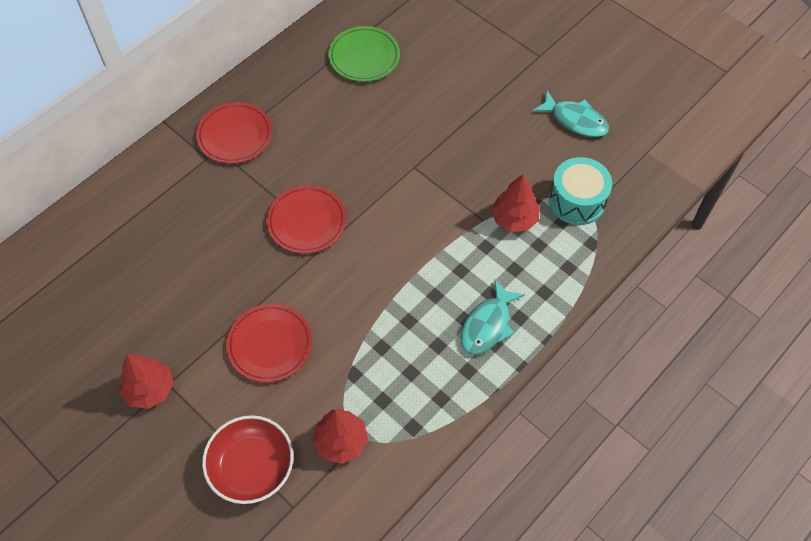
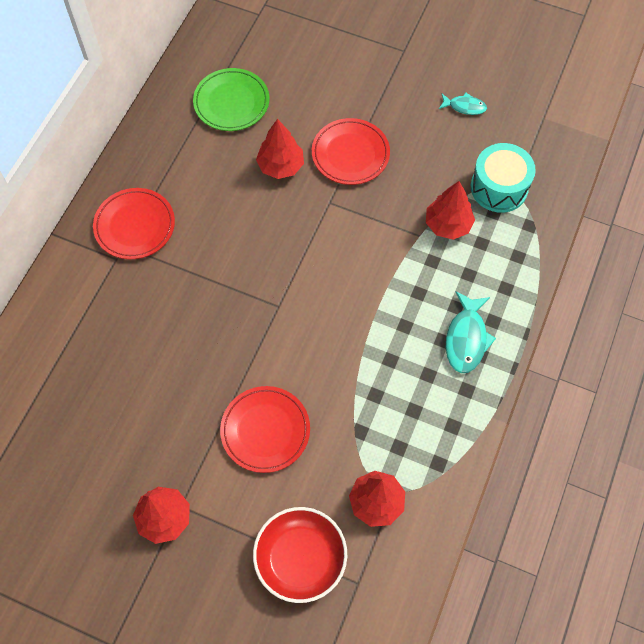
camera: 20 degrees left, 5 degrees up
(307, 222) = (247, 293): red plate -> red plate (350, 154)
(383, 123) = (280, 166): none -> red tree
(575, 120) = (464, 107): turquoise fish -> turquoise fish, size x0.60

